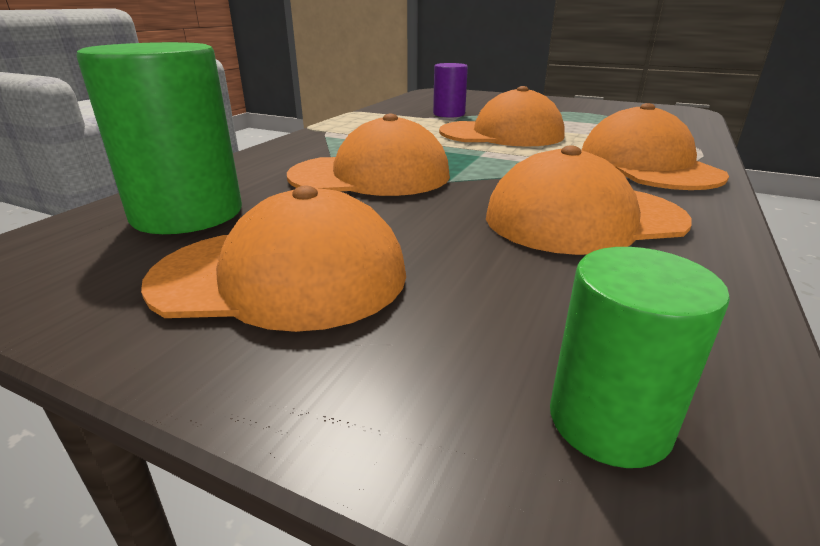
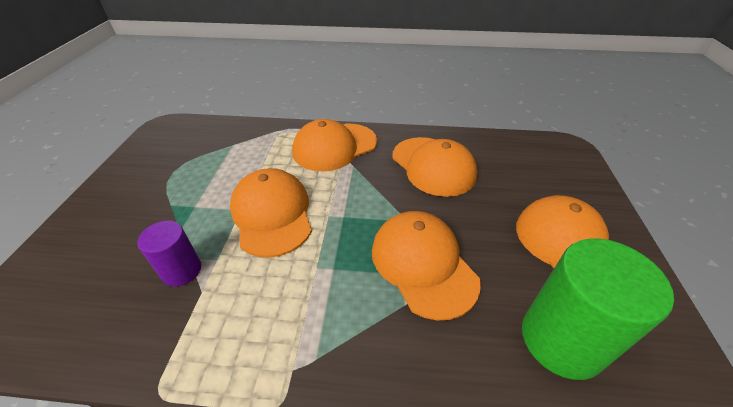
camera: 110 degrees left, 15 degrees up
(609, 421) = (557, 158): green cylinder -> none

